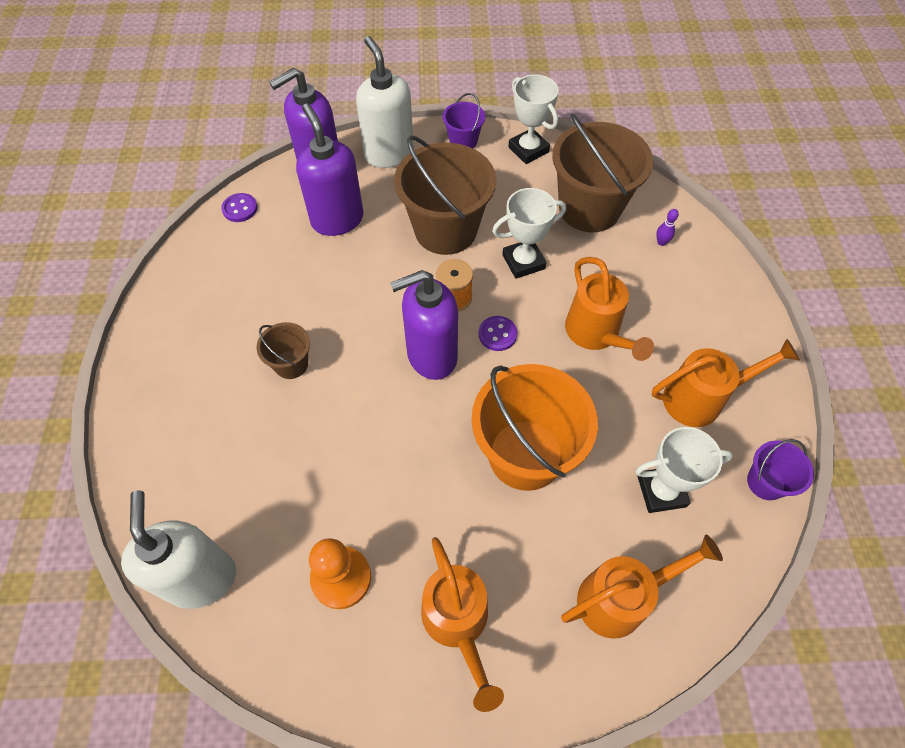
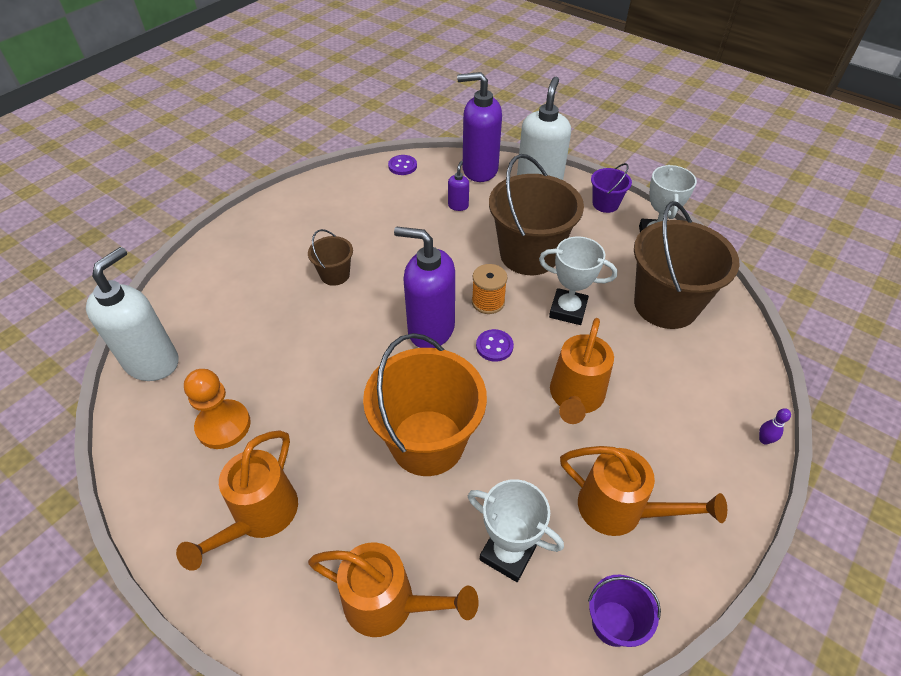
camera: 40 degrees right, 10 degrees down
(337, 219) = (458, 206): purple soap dispenser -> purple soap dispenser, size x0.44
(661, 242) = (708, 367): purple bowling pin -> purple bowling pin (764, 440)

